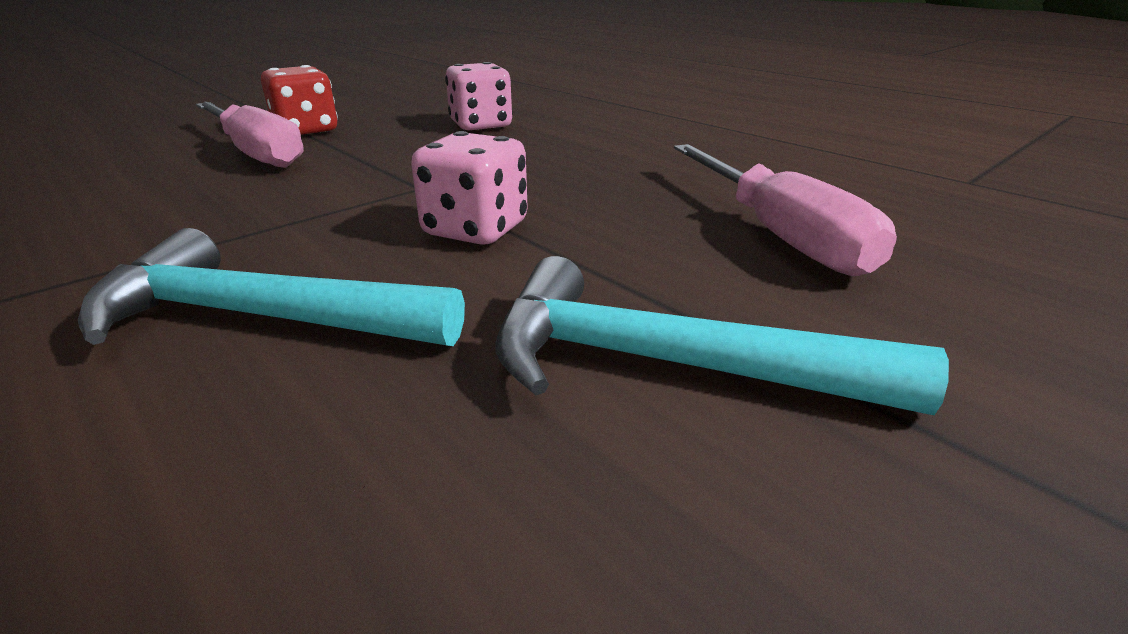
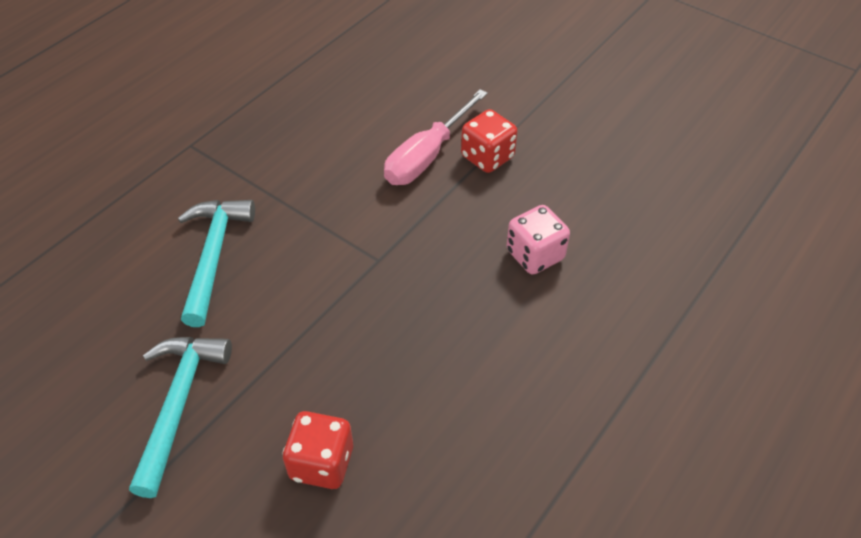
camera: 80 degrees right, 20 degrees up
(475, 230) = (312, 305): pink dice -> none
(778, 234) = (322, 463): pink screwdriver -> red dice

